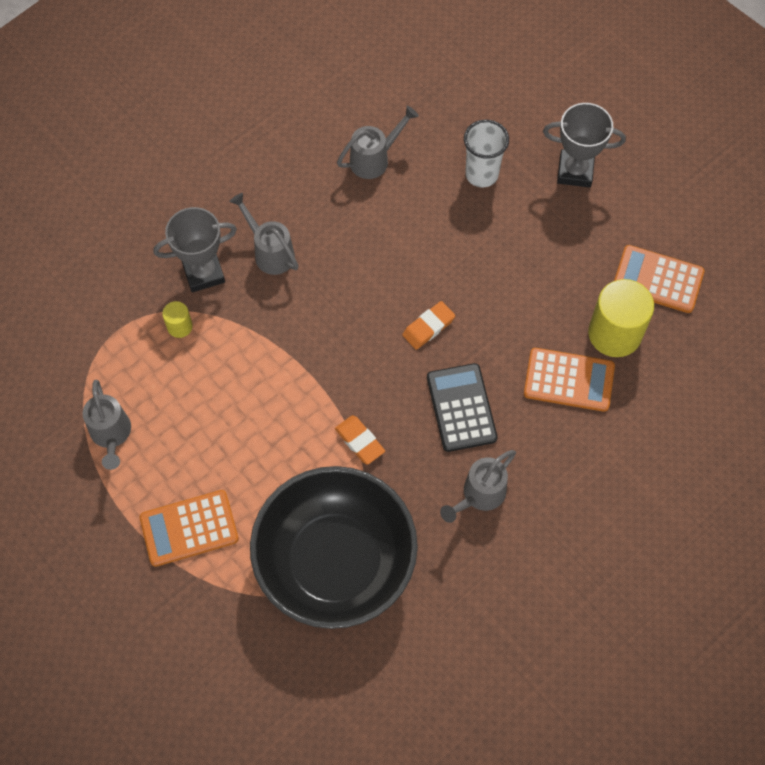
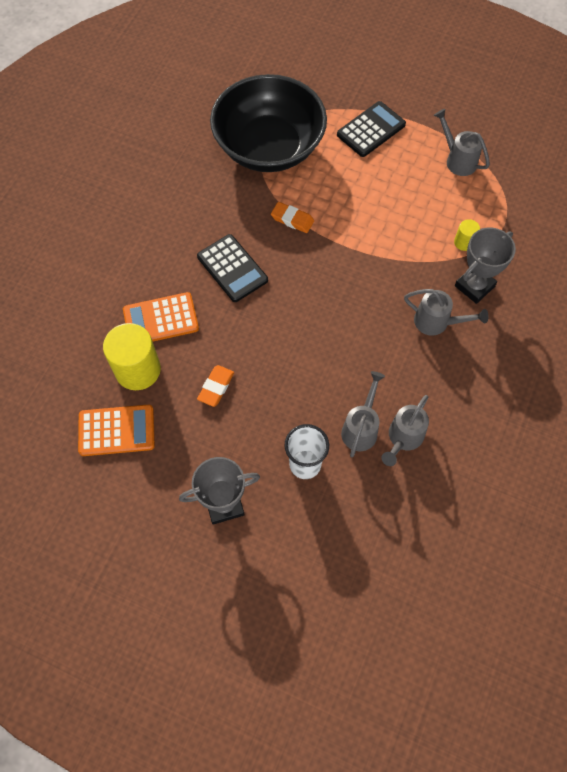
camera: 155 degrees right, 0 degrees up
(189, 528) = (371, 130): orange calculator -> black calculator
(428, 327) = (284, 315): orange eraser -> orange eraser (216, 387)
(479, 495) = (193, 218): grey watering can -> grey watering can (361, 428)

